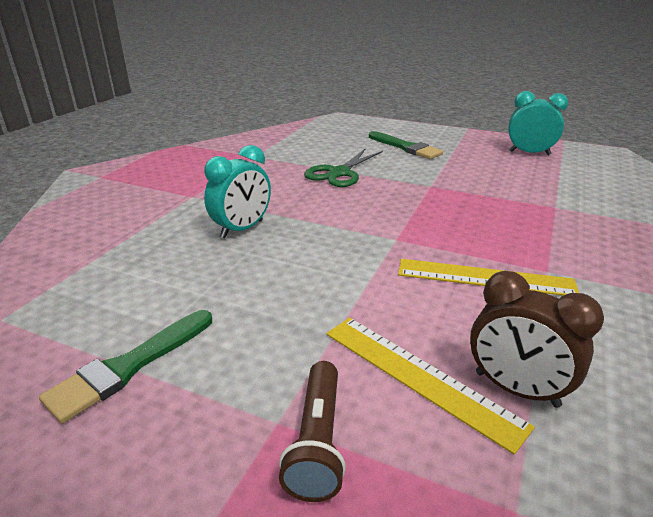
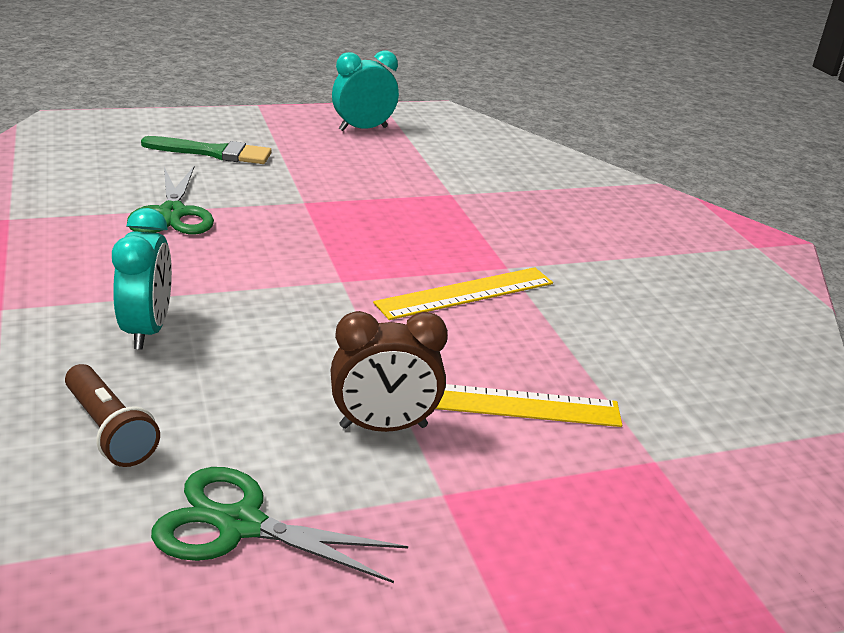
camera: 45 degrees left, 0 degrees up
(129, 366) = (240, 525): green brush -> green scissors
(317, 441) = (490, 490): brown flashlight -> brown flashlight (109, 430)
(516, 389) = (580, 380): brown clock -> brown clock (383, 427)

